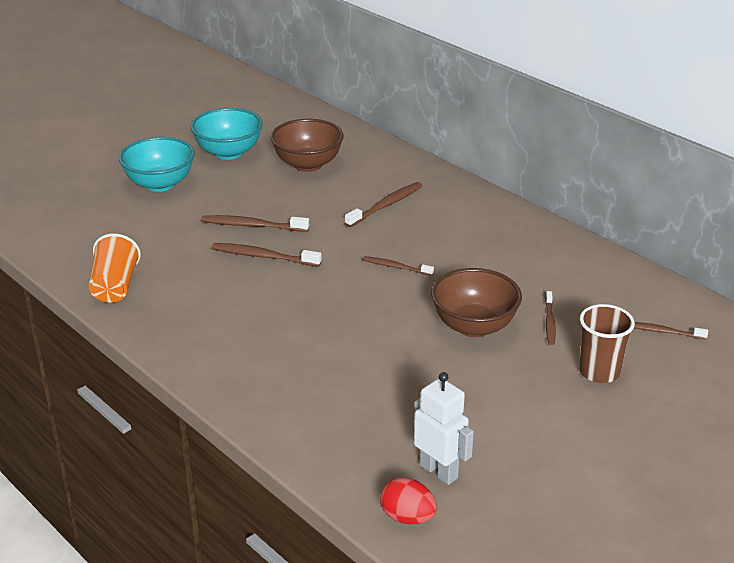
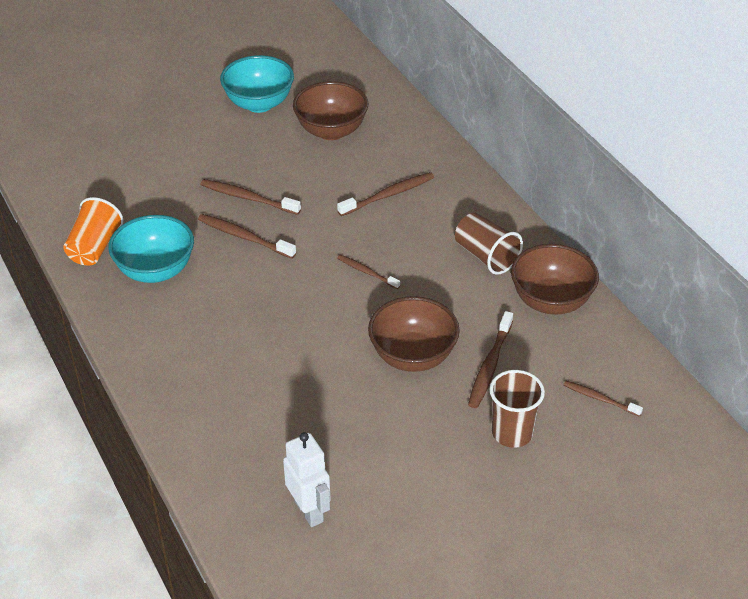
camera: 15 degrees right, 10 degrees up
(160, 184) = (179, 132): turquoise bowl -> turquoise bowl (156, 271)
(407, 517) = (260, 552): red egg -> none
(500, 239) = (486, 256): none -> brown cup
(549, 322) = (490, 366): brown toothbrush -> brown toothbrush, size x1.56
(577, 264) = (551, 301): none -> brown bowl

